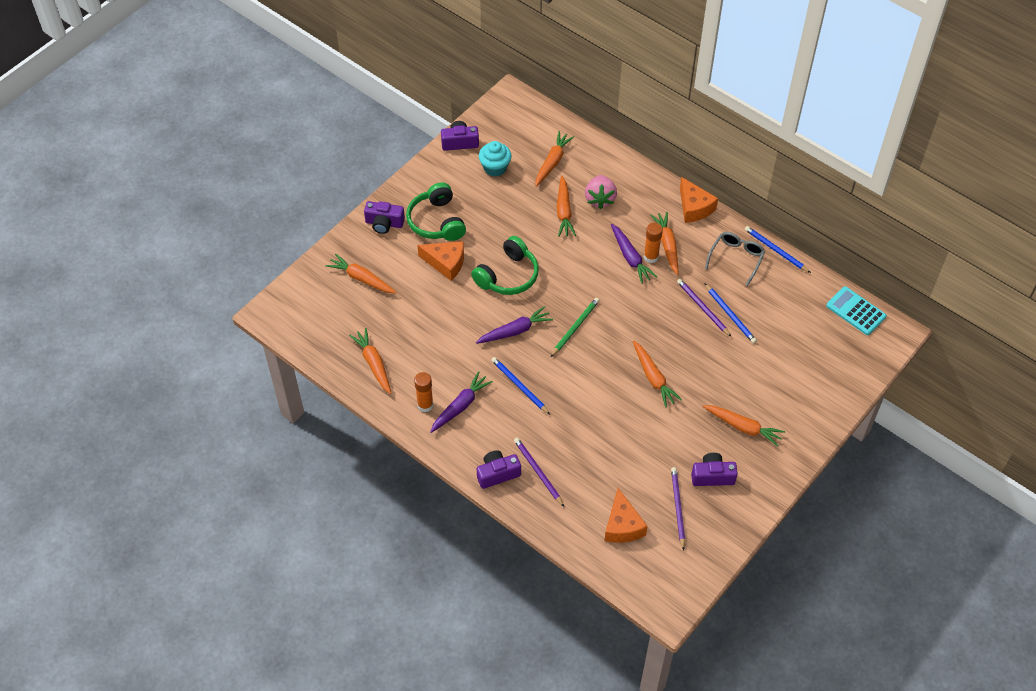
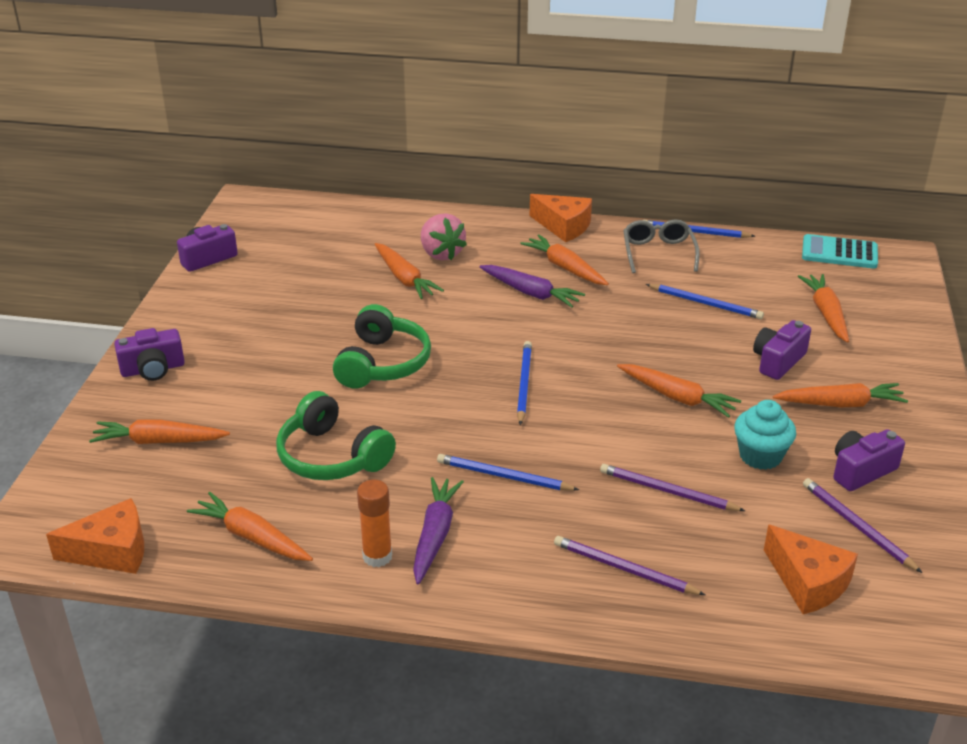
camera: 30 degrees left, 20 degrees down
(436, 221) = (232, 342): green headphones -> green headphones (332, 456)
(446, 263) = (280, 380): orange cheese -> orange cheese (112, 551)
(495, 168) = (276, 267): turquoise cupcake -> turquoise cupcake (760, 456)
(497, 474) = (565, 598): purple camera -> purple camera (778, 361)
(515, 331) = (443, 417): purple carrot -> none
(552, 162) = (350, 240): orange carrot -> orange carrot (826, 313)
(575, 327) = (524, 384): green pencil -> blue pencil
(651, 257) = (555, 284): orange glue stick -> none
(702, 308) = (667, 309): purple pencil -> purple pencil (667, 491)

